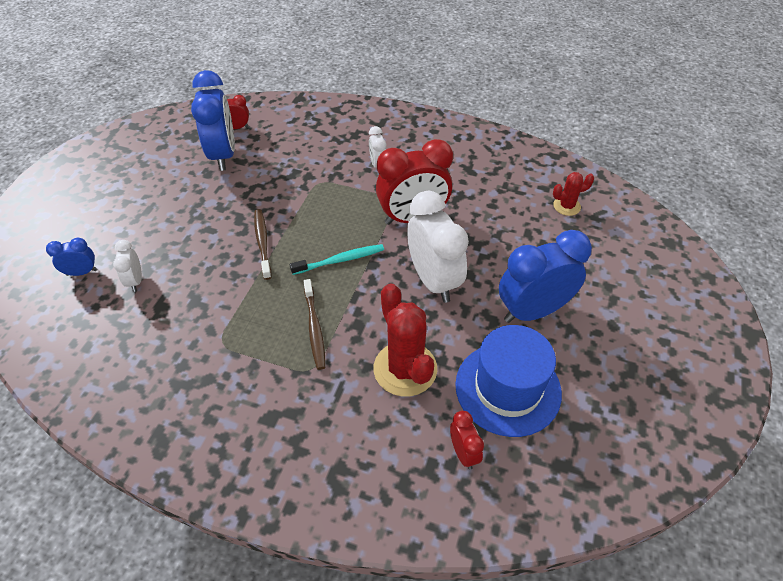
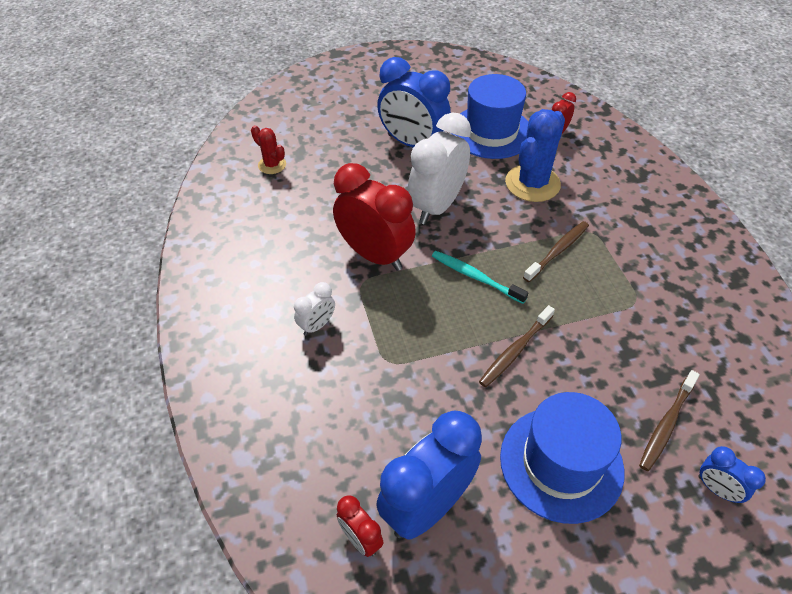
camera: 125 degrees left, 0 degrees up
(135, 281) = (666, 424): white clock -> brown toothbrush
(178, 216) = (561, 463): none -> blue hat
(405, 369) = (532, 183): red cactus -> blue cactus

